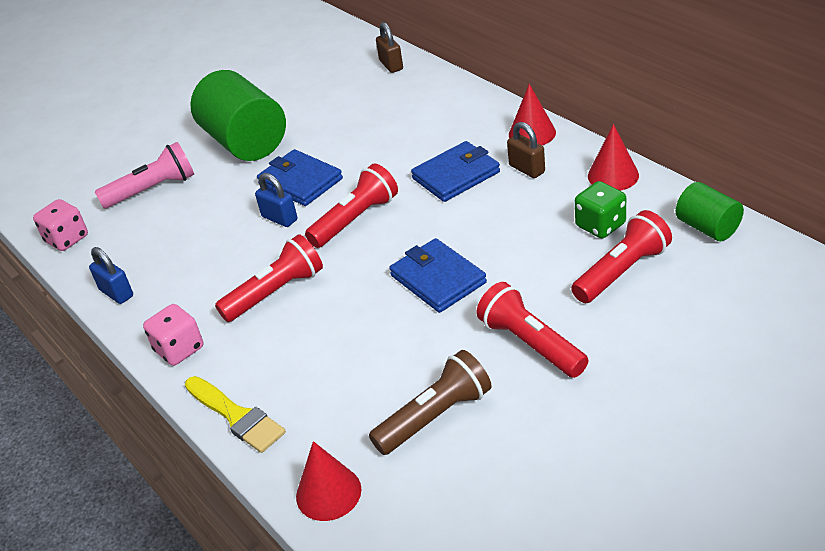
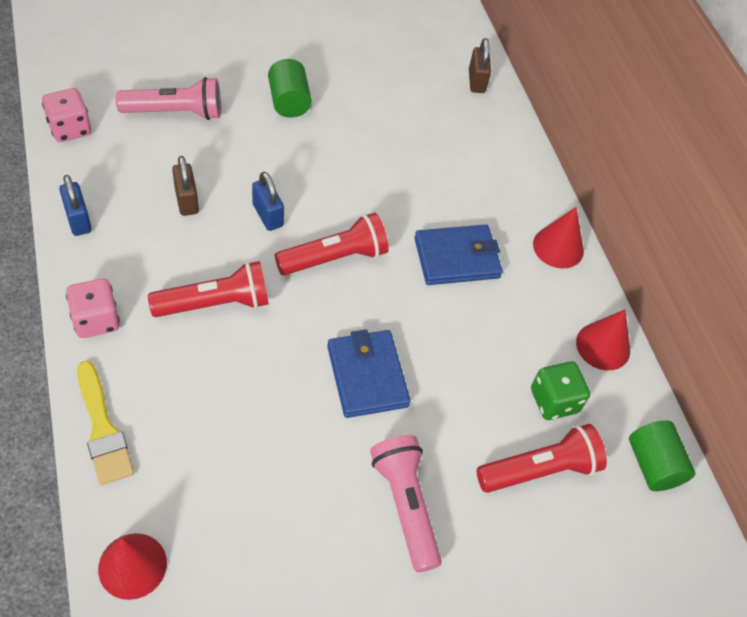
camera: 10 degrees right, 15 degrees up
(245, 142) = (289, 102): green cylinder -> green cylinder, size x0.53
(300, 181) = (311, 181): blue wallet -> none
(435, 417) = (272, 537): brown flashlight -> none
(527, 169) = (527, 289): brown padlock -> brown padlock (186, 200)
(531, 344) = (405, 505): red flashlight -> pink flashlight

